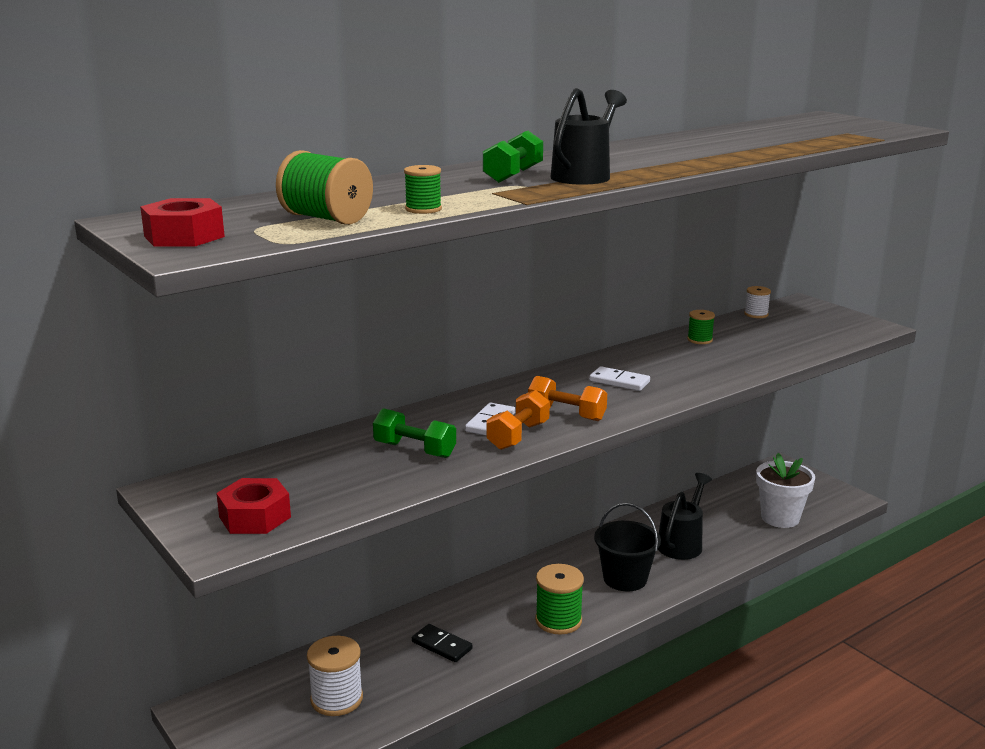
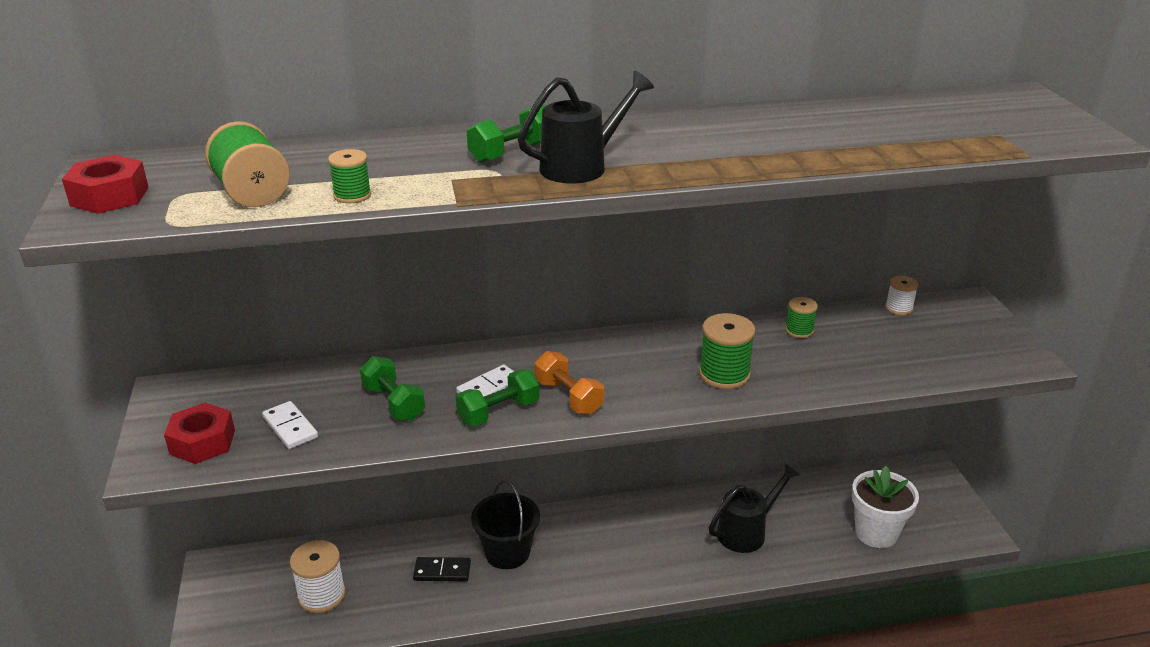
camera: 25 degrees right, 10 degrees up
(442, 645) = (442, 571): black domino -> black domino turned 60 degrees counterclockwise
(518, 436) = (498, 412): orange dumbbell -> green dumbbell
(558, 620) = (562, 580): green spool -> green spool (724, 374)
(619, 381) = (660, 367): white domino -> white domino (290, 427)
(625, 579) = (658, 554): black bucket -> black bucket (507, 552)

